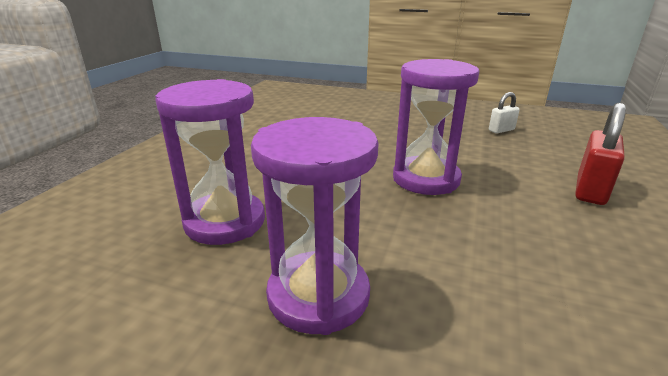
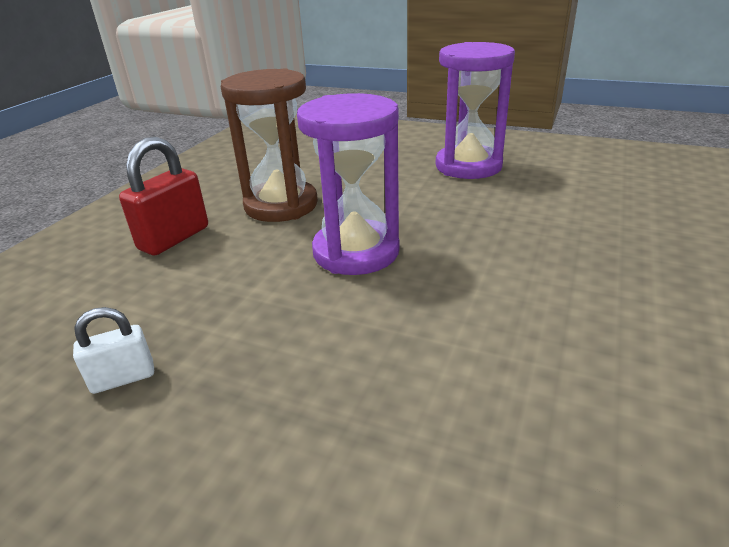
camera: 175 degrees left, 5 degrees up
(225, 222) = (574, 203): purple hourglass -> none
(534, 225) = (281, 205): none -> brown hourglass

